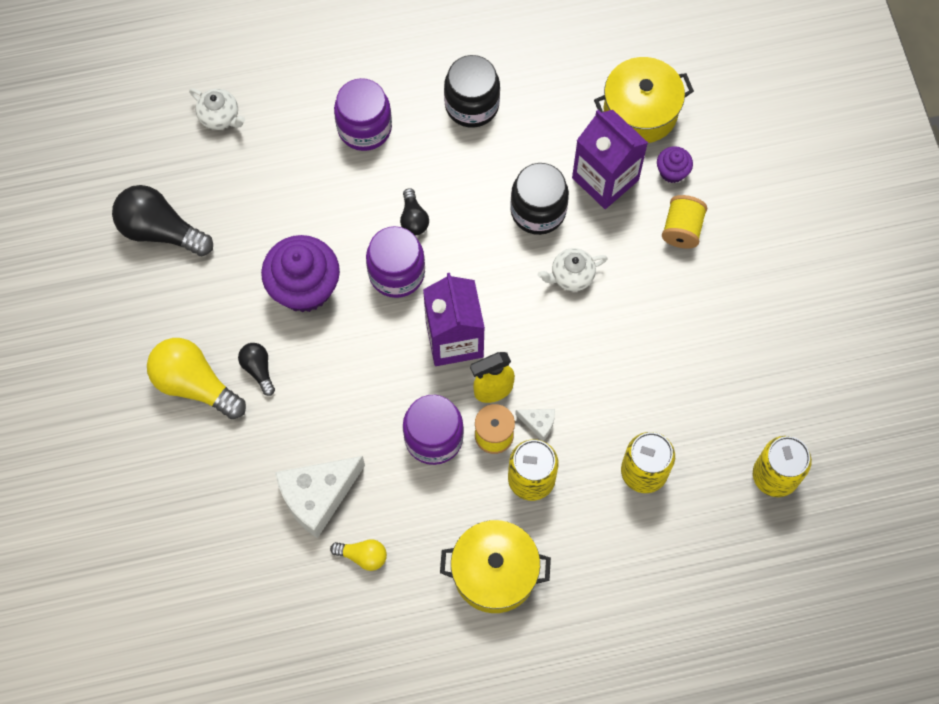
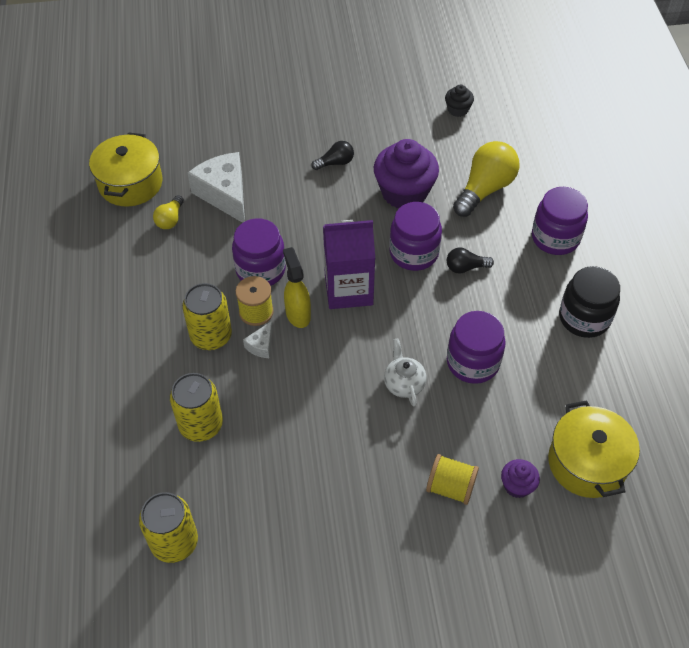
camera: 95 degrees right, 15 degrees down
(160, 230) = (458, 110): black light bulb -> black cupcake
(195, 384) = (327, 127): yellow light bulb -> yellow light bulb (485, 189)
(220, 117) = (561, 145): white teapot -> none
(494, 572) = (135, 304): yellow pot -> yellow pot (130, 183)
(538, 211) = (473, 362): black jar -> purple jar
(605, 179) = (507, 422): purple carton -> none

